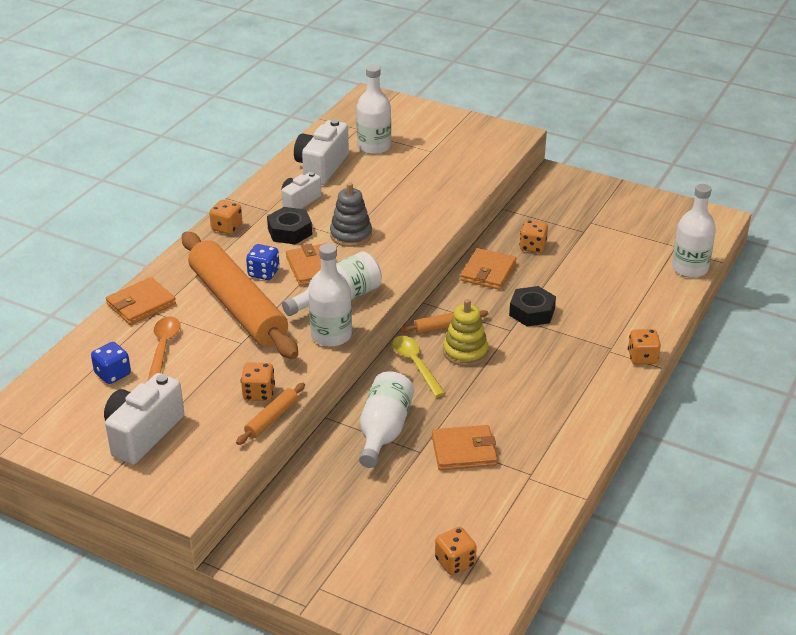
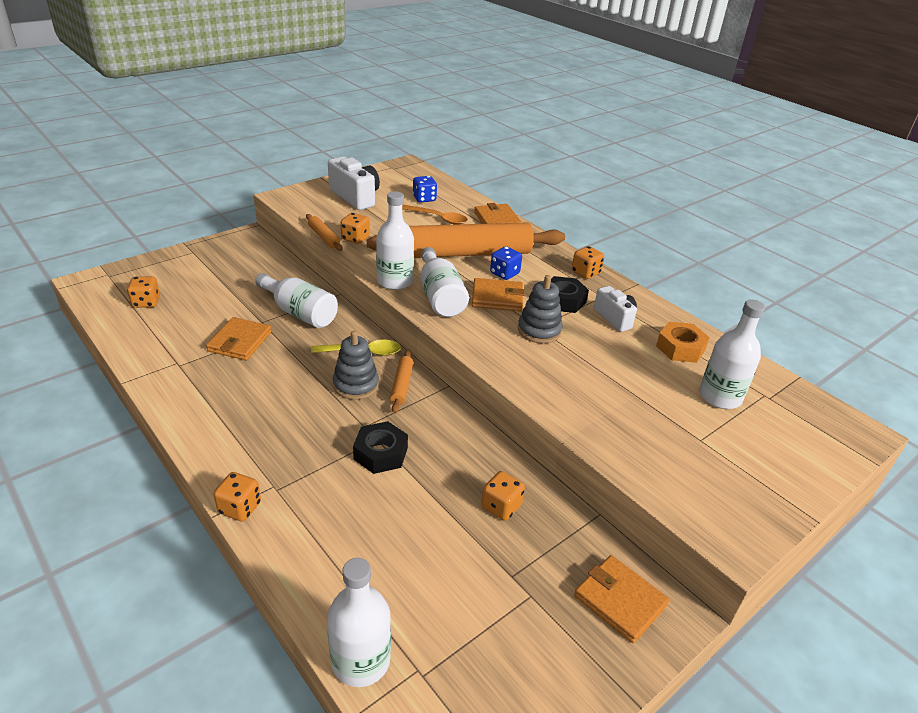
camera: 110 degrees right, 0 degrees up
(321, 167) = (680, 348): white camera -> orange nut
(465, 352) = (356, 385): yellow stacking toy -> grey stacking toy
(488, 272) = (471, 448): orange wallet -> orange wallet (620, 600)

